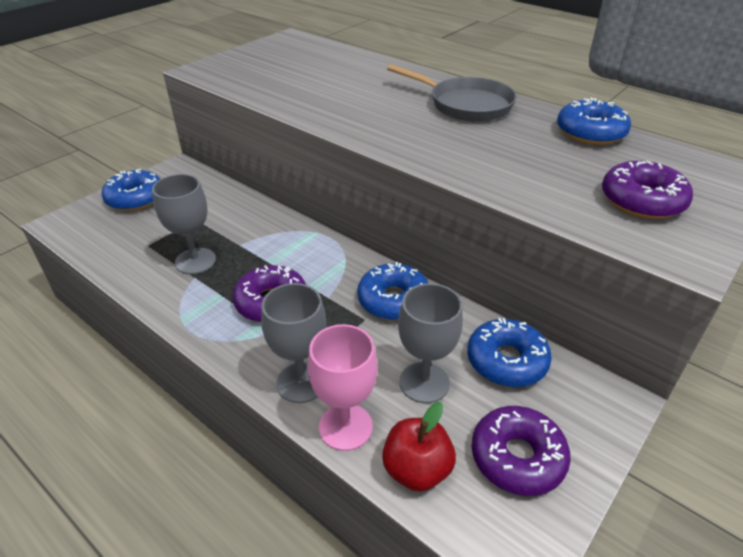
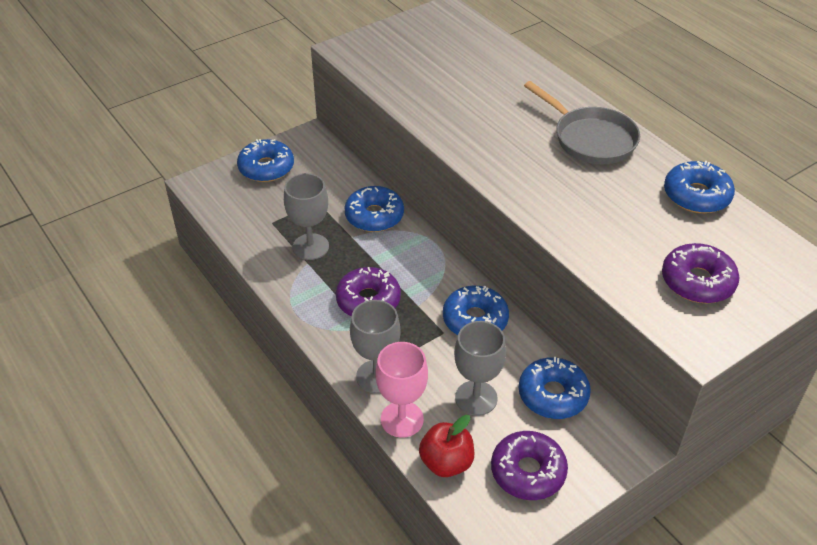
camera: 15 degrees right, 5 degrees up
(258, 223) = (374, 216): none -> blue donut

